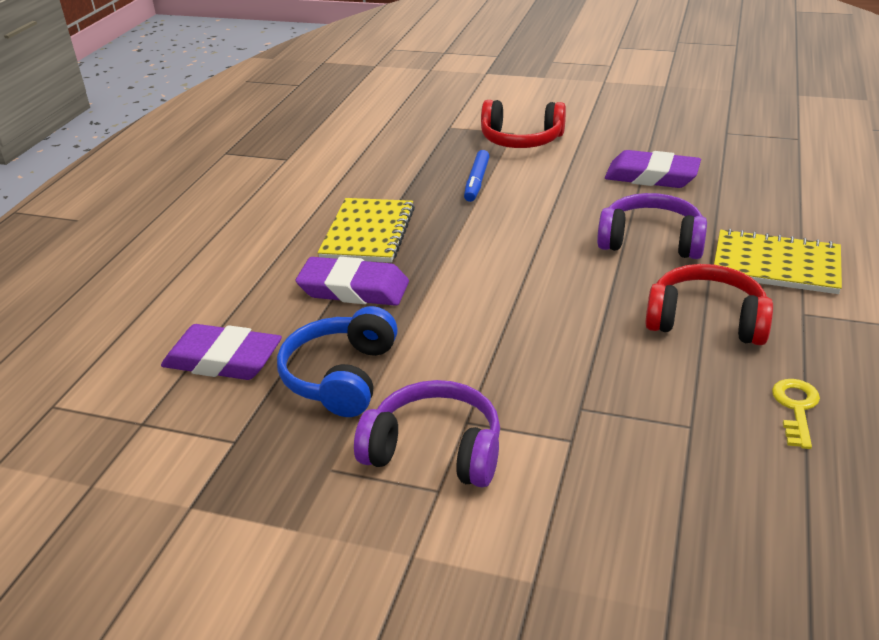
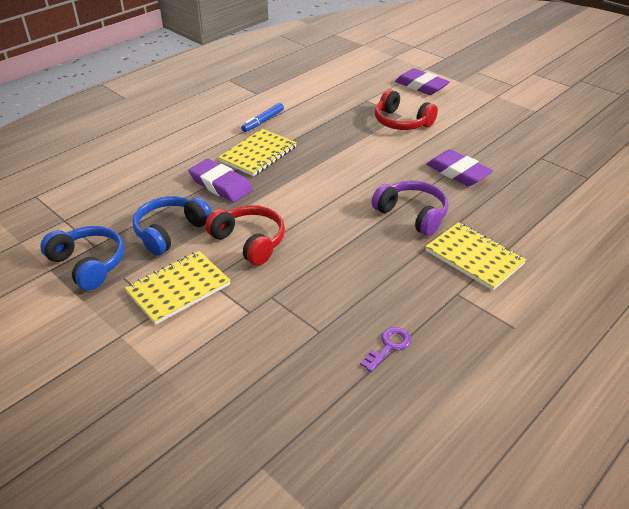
camera: 25 degrees right, 5 degrees up
(223, 360) = (125, 201): purple eraser -> purple eraser (421, 86)
(252, 471) = (89, 264): none -> blue headphones
(435, 450) = (178, 288): purple headphones -> yellow notebook
(476, 182) = (348, 141): blue marker -> blue marker (263, 121)
(706, 320) = (393, 275): red headphones -> red headphones (249, 241)
(796, 408) = (389, 346): yellow key -> purple key

